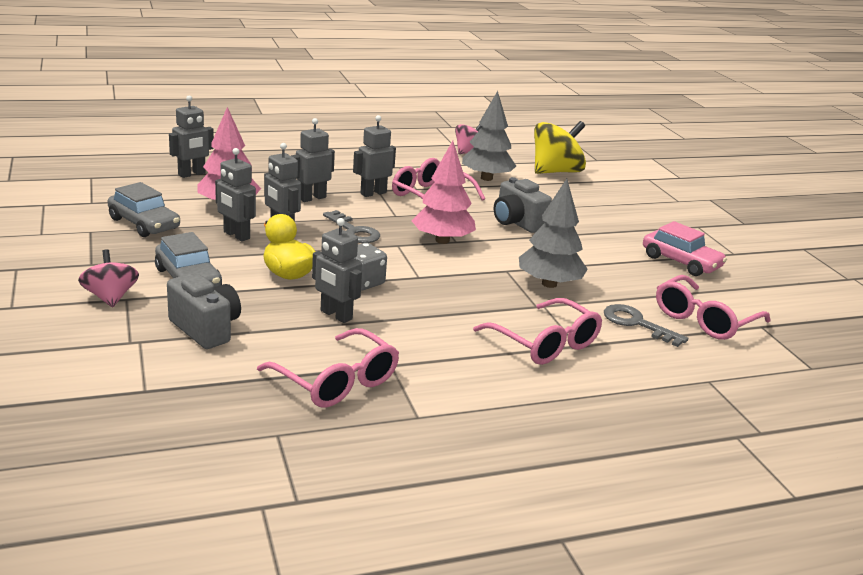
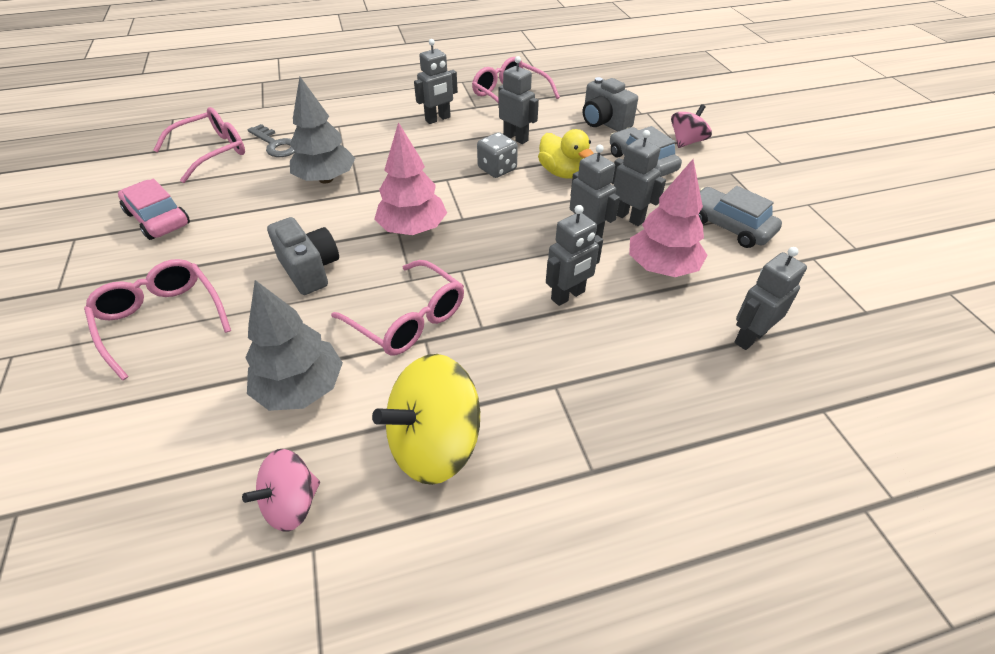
camera: 175 degrees left, 20 degrees up
(110, 297) = (686, 142): pink spinning top -> pink spinning top turned 120 degrees counterclockwise
(353, 231) = (509, 235): grey key -> none
(373, 193) = (488, 318): grey robot -> grey robot (438, 119)
(545, 343) = (362, 125): pink glasses -> pink glasses (161, 320)
(555, 172) = (155, 434): yellow spinning top -> yellow spinning top (434, 444)

